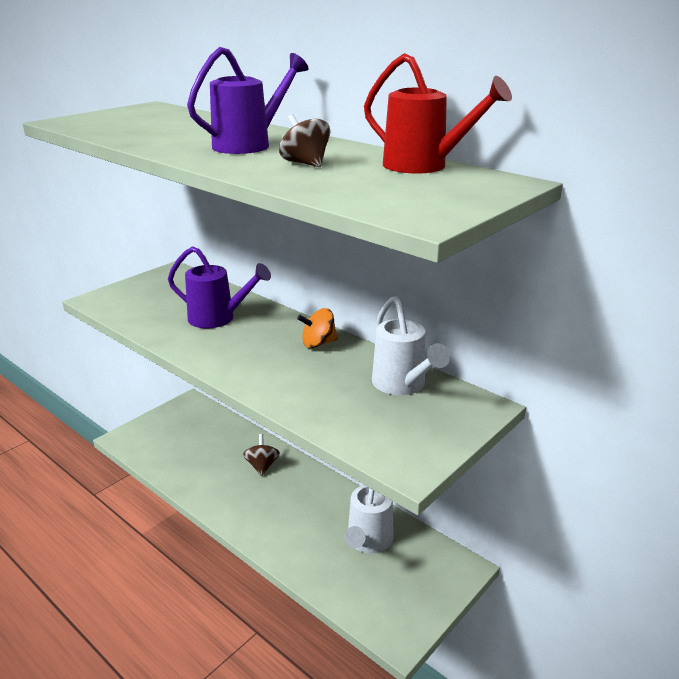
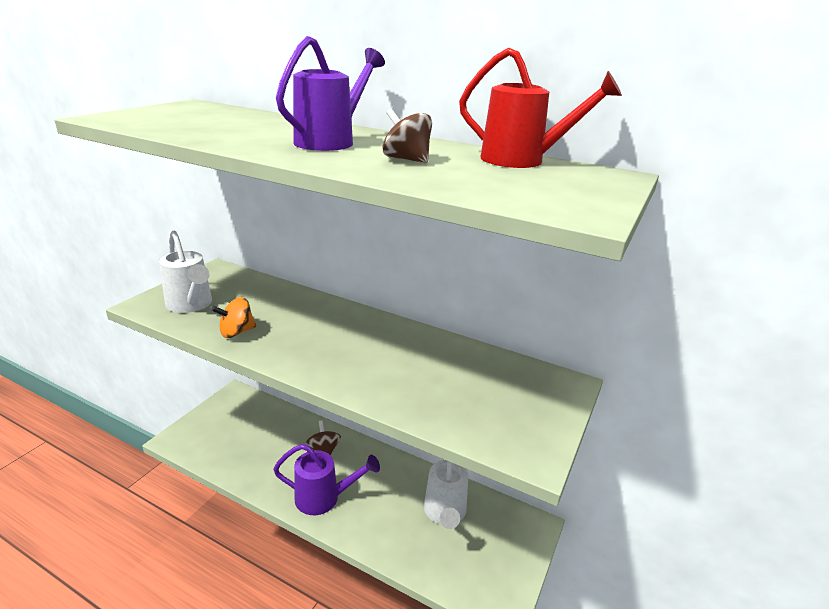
camera: 15 degrees left, 0 degrees up
(217, 318) = (282, 316): purple watering can -> purple watering can (323, 498)
(318, 343) = (391, 334): orange spinning top -> orange spinning top (236, 332)
(402, 385) = (487, 369): white watering can -> white watering can (191, 305)

